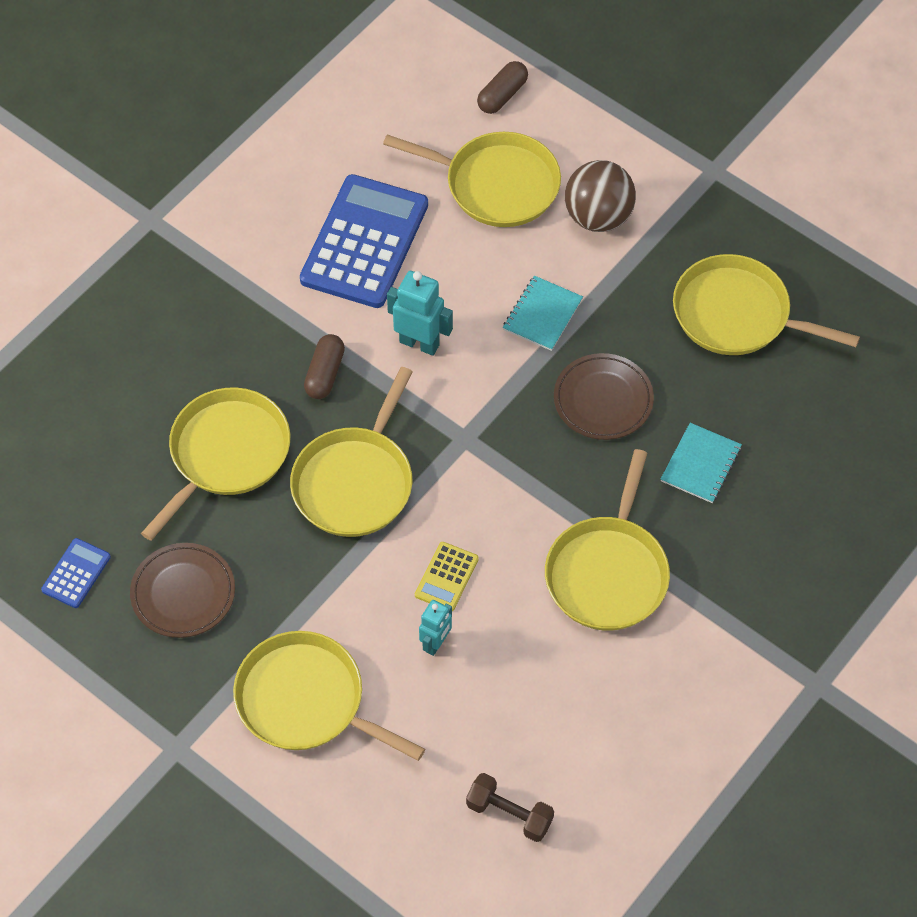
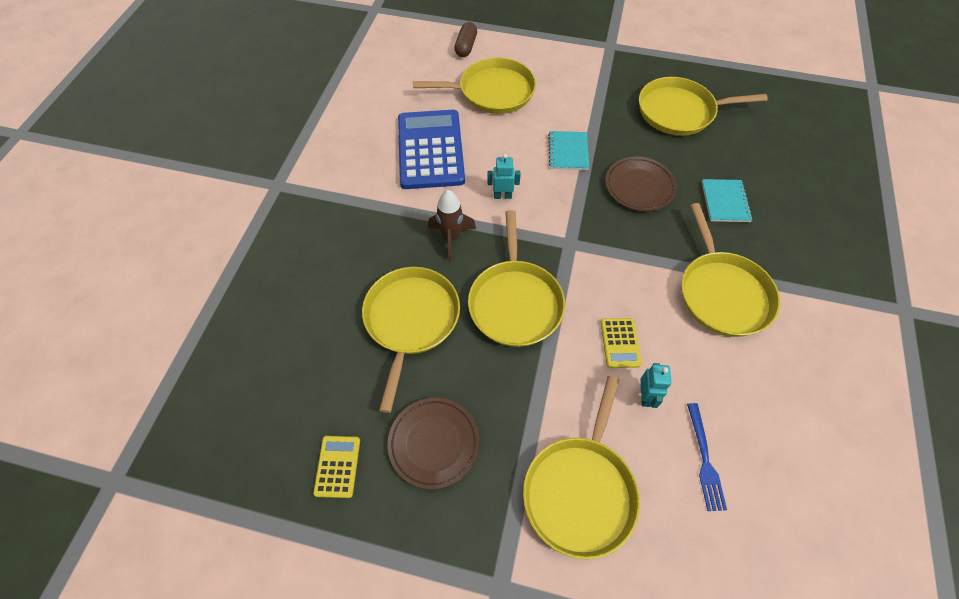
camera: 25 degrees left, 0 degrees up
(76, 573) = (337, 466): blue calculator -> yellow calculator
(306, 701) = (580, 490): yellow pan -> yellow pan turned 75 degrees counterclockwise
(325, 374) = (451, 238): brown capsule -> brown rocket
(419, 343) = (502, 196): turquoise robot -> turquoise robot, size x0.65
(455, 731) = (705, 461): none -> blue fork
(509, 814) = (791, 511): brown dumbbell -> none
(598, 217) = (563, 89): brown ball -> none

